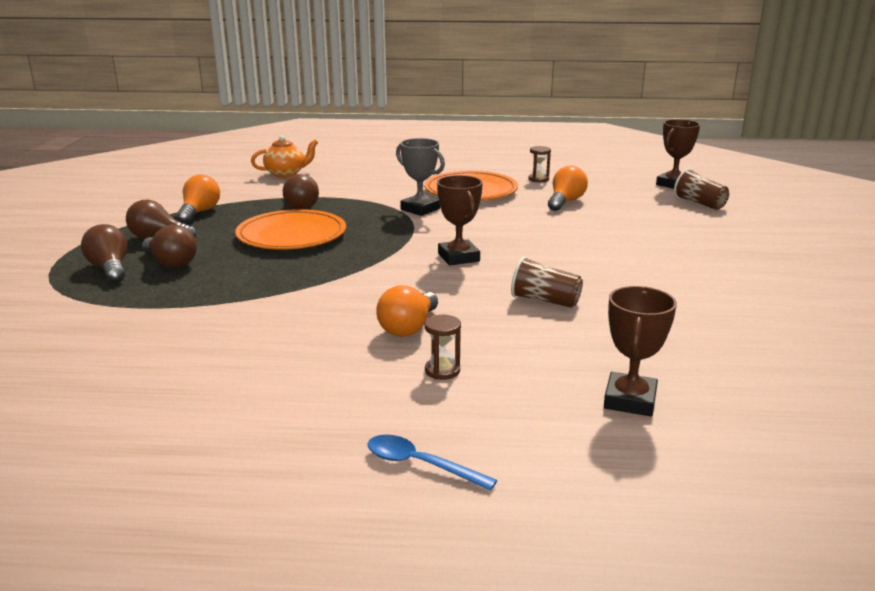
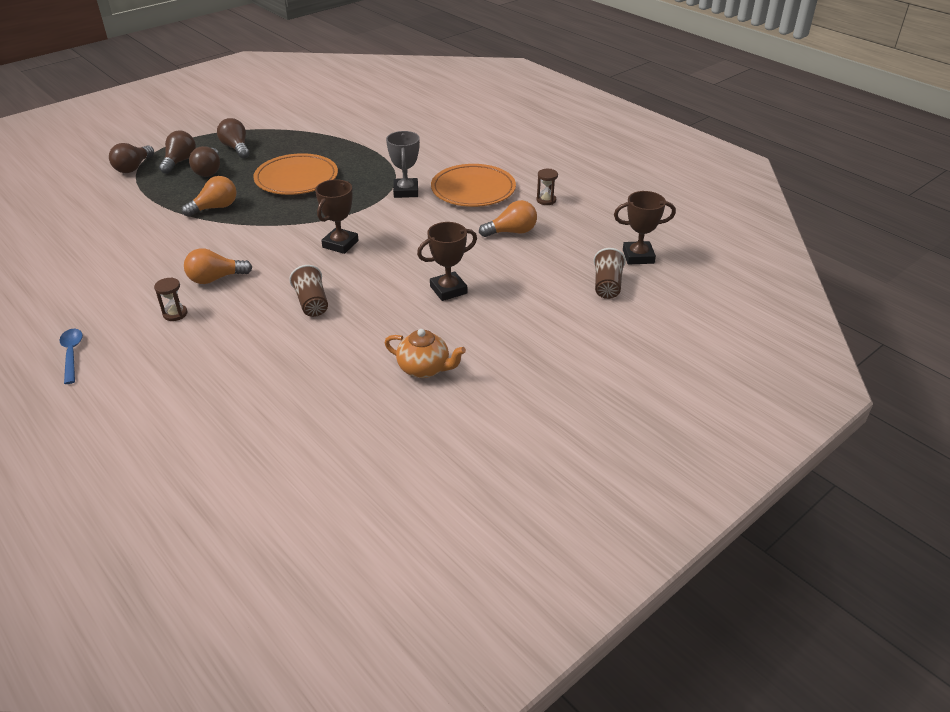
camera: 45 degrees right, 15 degrees up
(199, 212) = (290, 135): orange light bulb -> orange light bulb (215, 208)
(286, 173) = (398, 119): orange teapot -> orange teapot (425, 369)
(299, 206) = (347, 154): brown light bulb -> brown light bulb (133, 167)
(630, 400) = (206, 387): brown trophy -> brown trophy (448, 290)

